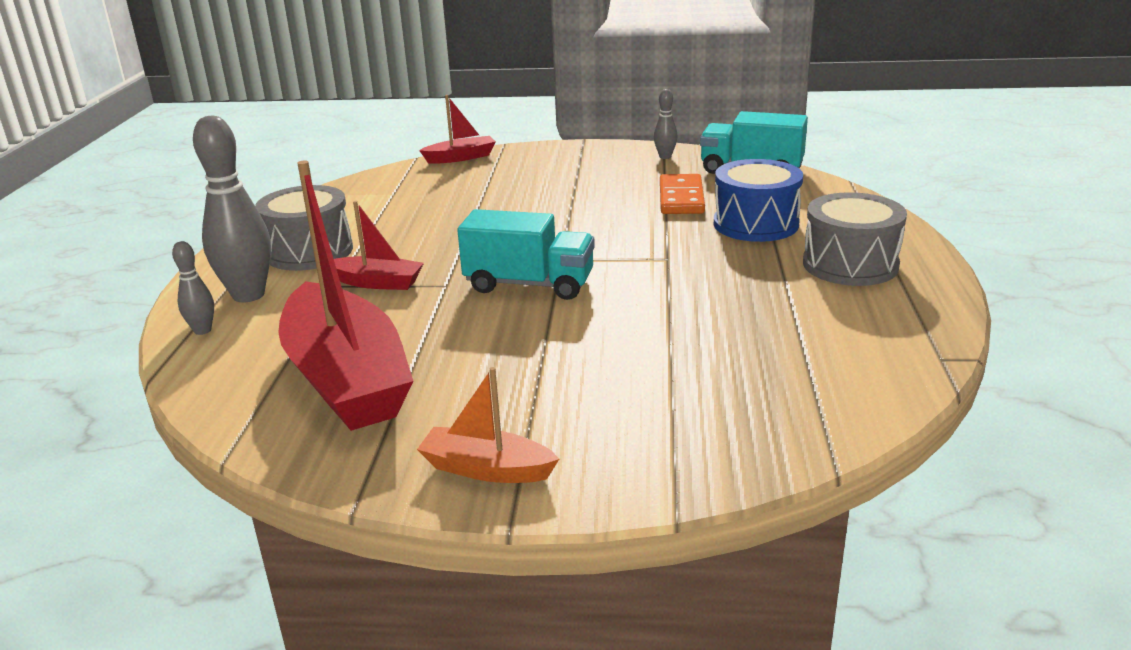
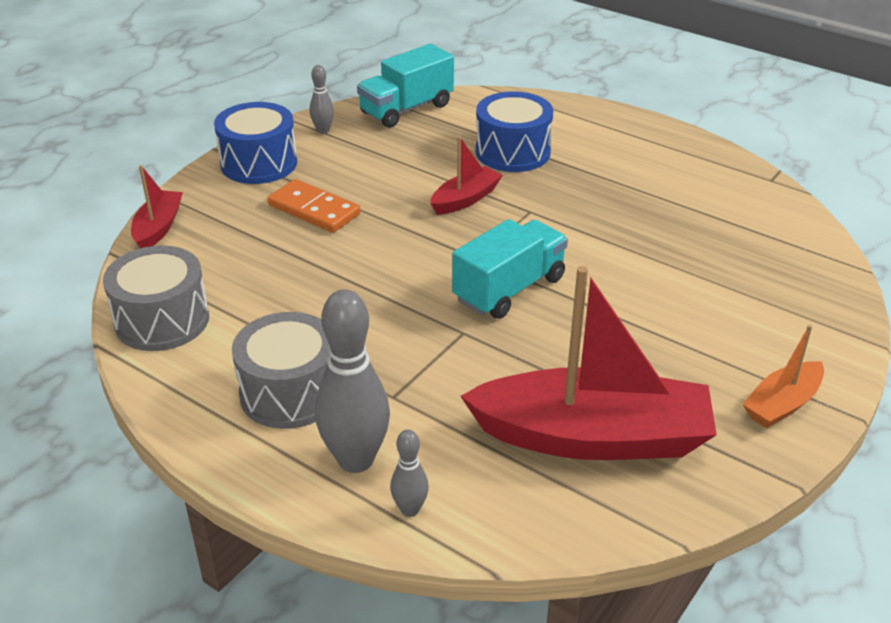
camera: 60 degrees left, 10 degrees up
(377, 283) = (417, 369): red boat -> red boat (465, 199)
(585, 155) = (259, 163): none -> blue drum
(681, 198) = (424, 160): orange domino -> orange domino (314, 209)
(850, 265) = (619, 149): grey drum -> grey drum (162, 320)

